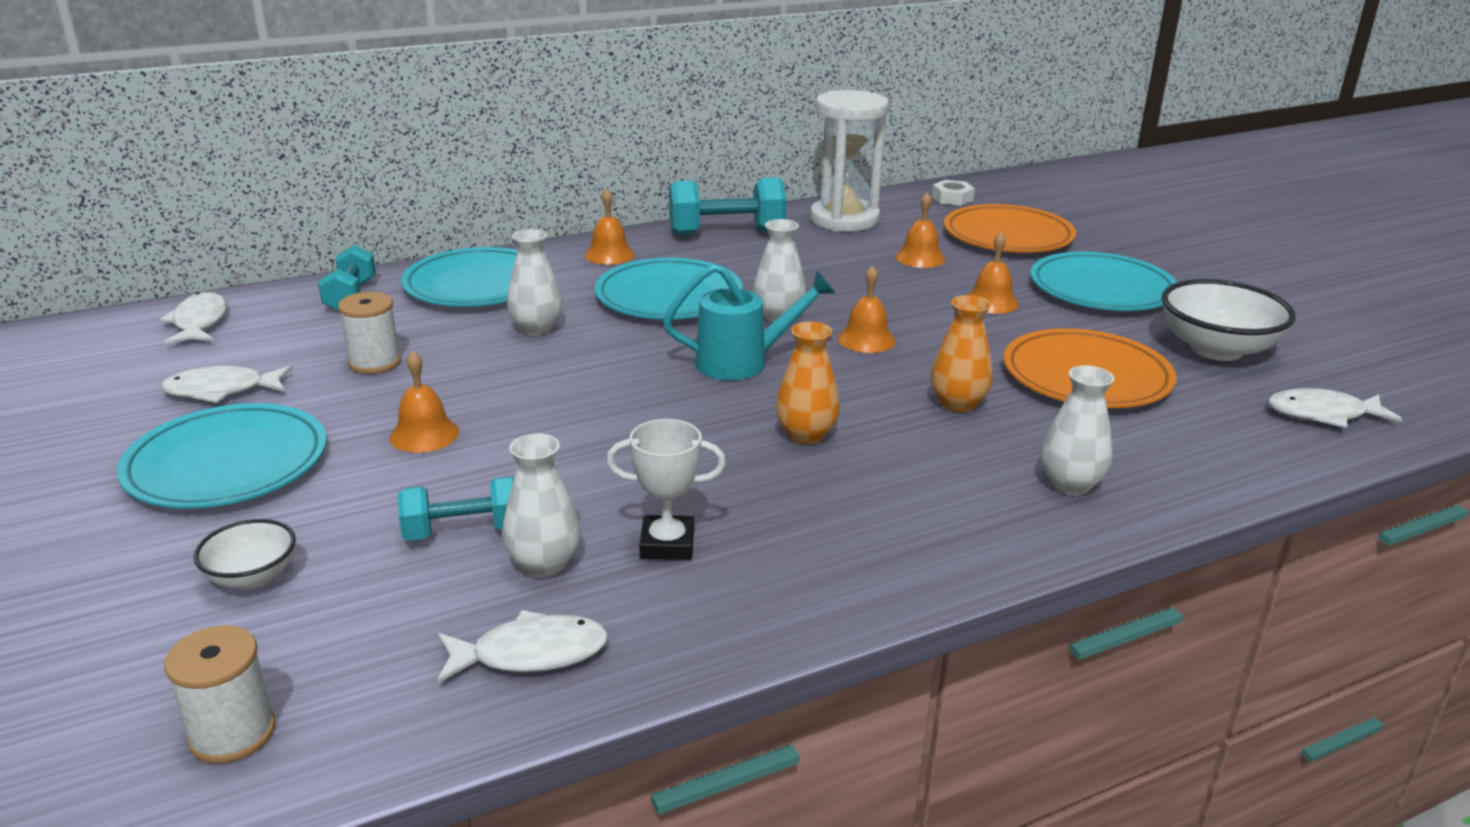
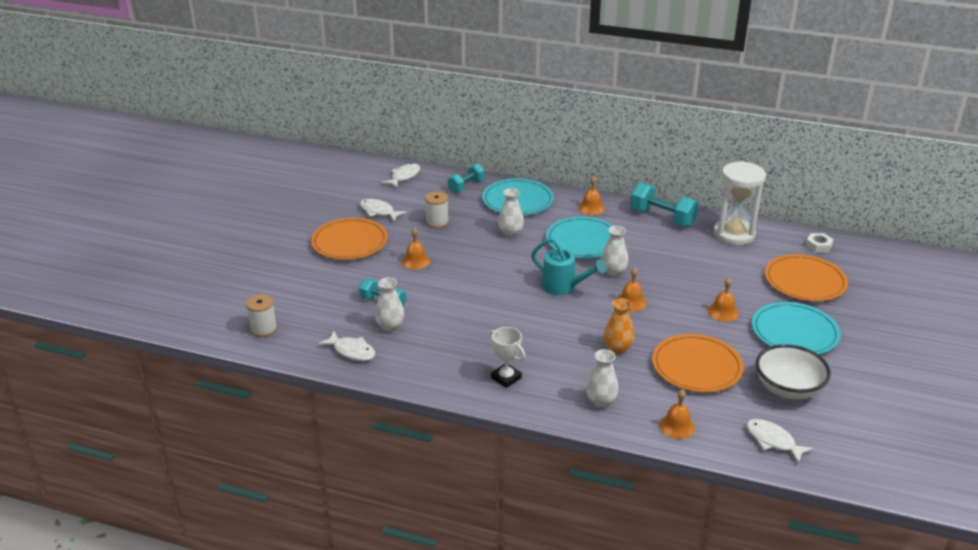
camera: 45 degrees right, 5 degrees up
(227, 464) = (349, 242): turquoise plate -> orange plate
(252, 577) = (314, 286): white bowl -> none
(667, 544) = (433, 341): white trophy -> white trophy (506, 378)
(806, 435) = (538, 329): orange vase -> none
(920, 258) = (732, 273): orange bell -> orange bell (677, 426)

